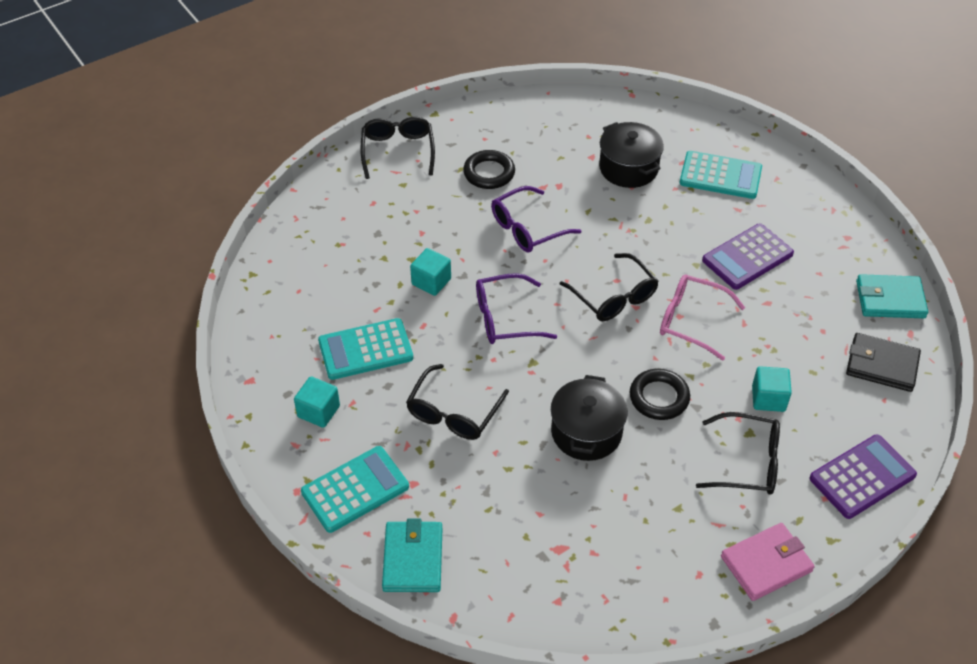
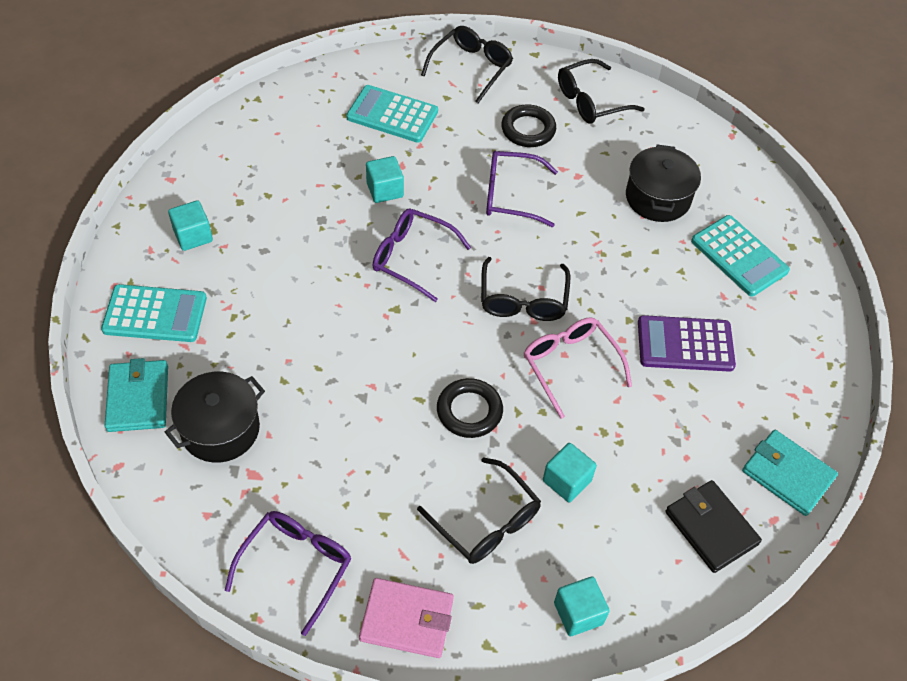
camera: 35 degrees right, 5 degrees up
(365, 349) = (277, 211): turquoise calculator -> turquoise calculator (392, 114)
(413, 559) = (138, 398): turquoise wallet -> turquoise wallet turned 45 degrees counterclockwise
(453, 413) = (289, 306): black glasses -> black glasses (590, 101)
(586, 432) = (377, 396): black pot -> black pot (220, 429)
(658, 586) = (296, 566): none -> purple glasses
(862, 477) = (578, 613): purple calculator -> turquoise cube

